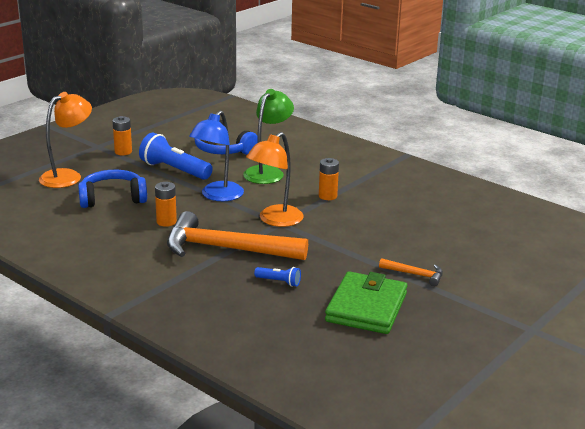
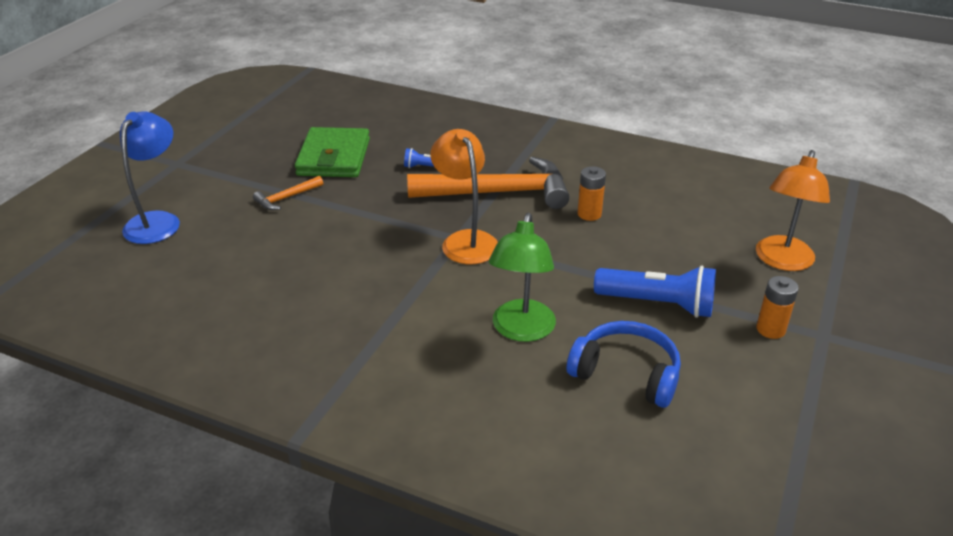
camera: 165 degrees right, 10 degrees up
(112, 198) = (684, 236): blue headphones -> none
(217, 196) = (561, 266): blue lamp -> blue lamp (158, 221)
(275, 220) = (465, 240): orange lamp -> orange lamp turned 45 degrees counterclockwise
(327, 196) = (413, 296): orange battery -> none
(415, 274) = (286, 198): orange hammer -> orange hammer turned 45 degrees counterclockwise

